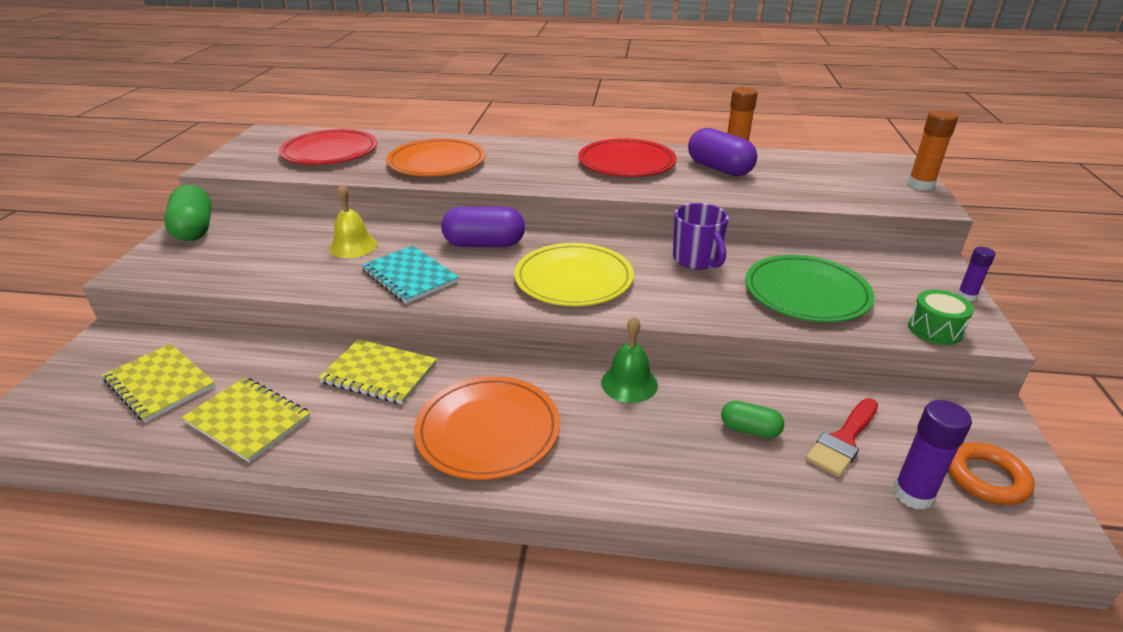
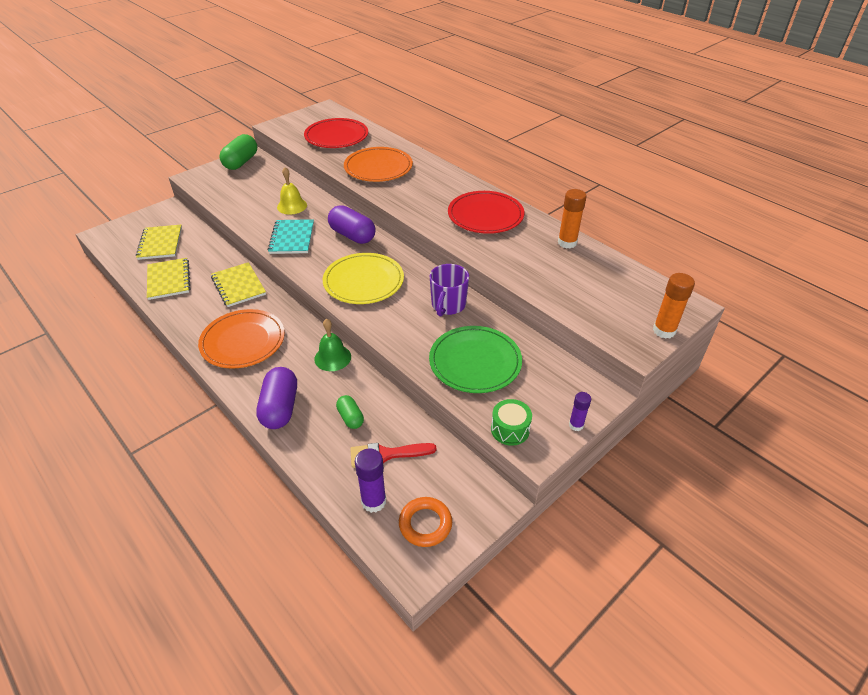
camera: 40 degrees right, 10 degrees up
(719, 169) = (537, 247): purple capsule -> purple capsule (280, 408)

